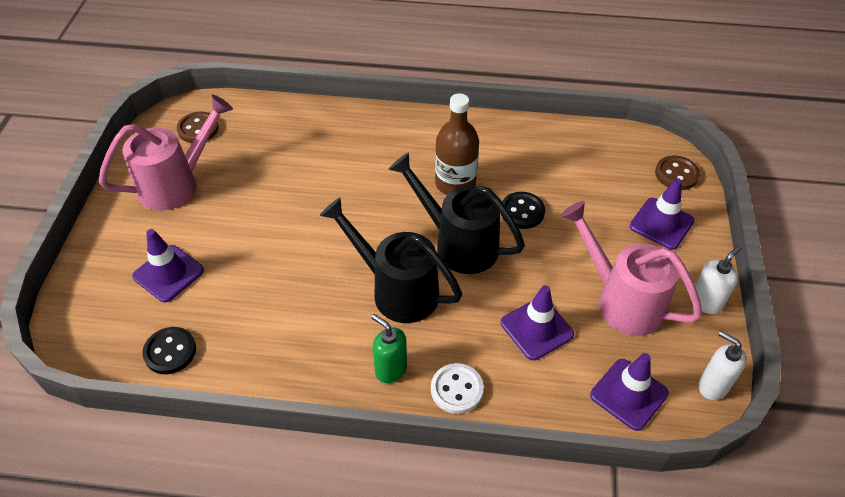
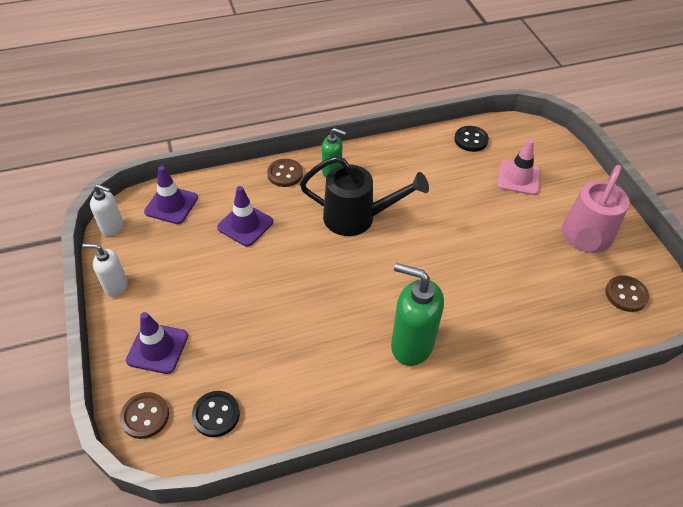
camera: 155 degrees right, 0 degrees up
(168, 273) = (518, 178): purple traffic cone -> pink traffic cone
(420, 153) = (411, 345): none -> green soap dispenser
(455, 183) = (361, 323): brown bottle -> none
(457, 389) = (285, 174): white button -> brown button
(458, 244) = (330, 267): black watering can -> none
(522, 211) = (289, 315): black button -> black button (216, 414)
(622, 301) = (185, 265): pink watering can -> none
(706, 302) = (115, 286): white soap dispenser -> white soap dispenser turned 75 degrees clockwise

